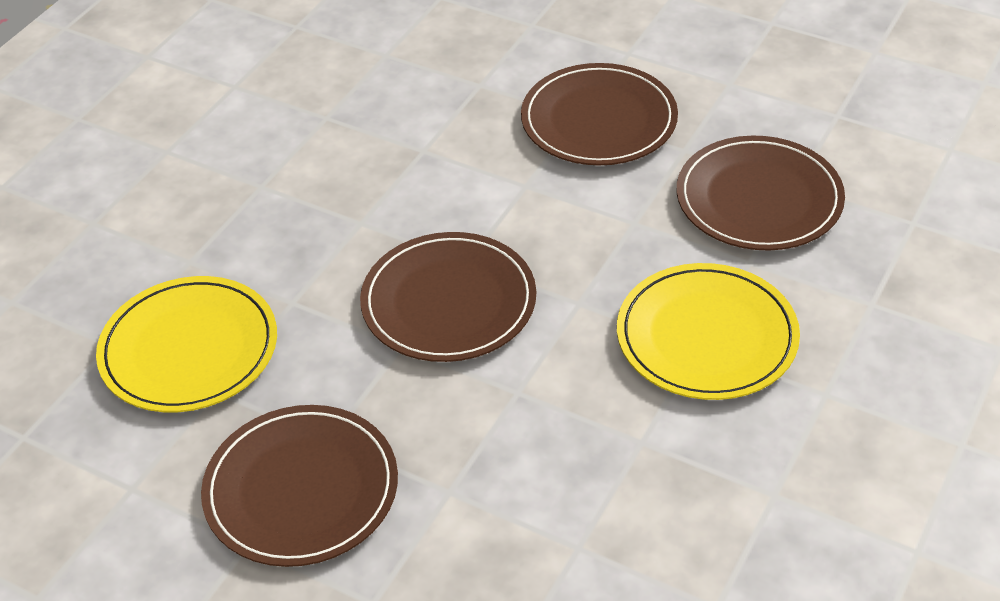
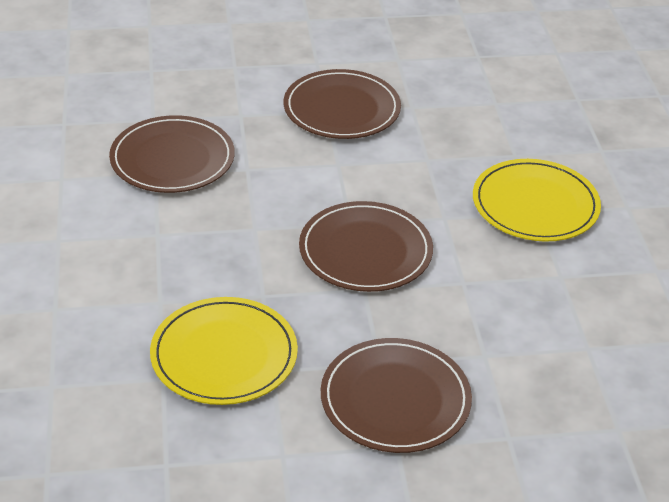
camera: 40 degrees left, 5 degrees down
(759, 198) = (483, 118): brown plate -> brown plate (172, 159)

